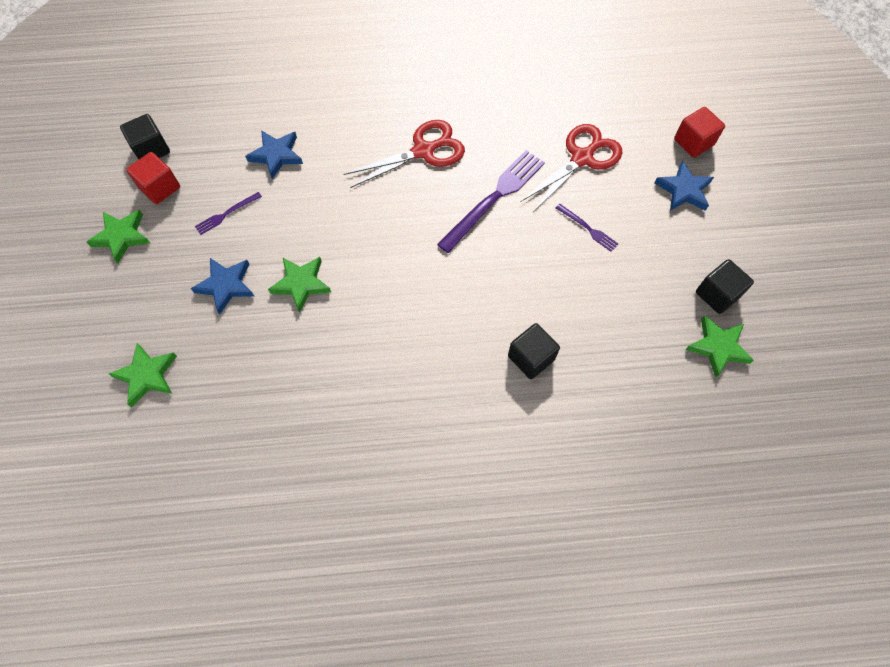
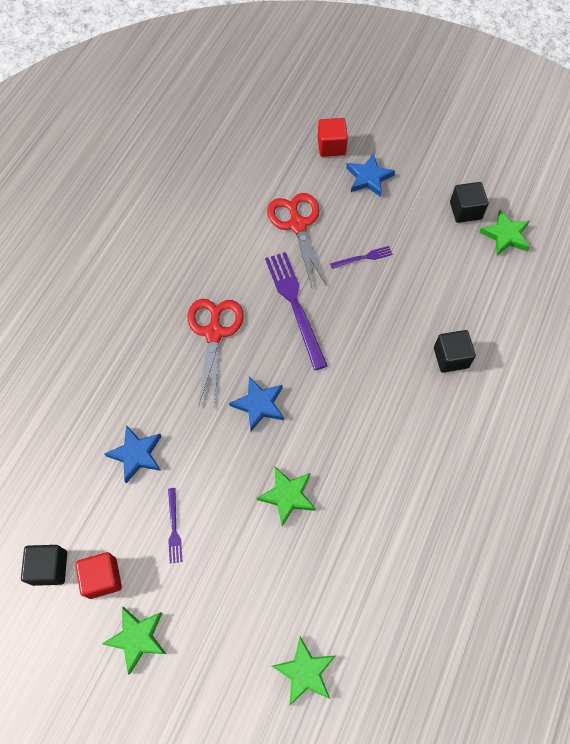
camera: 60 degrees left, 0 degrees up
(226, 285) = (251, 561): blue star -> blue star (259, 404)

